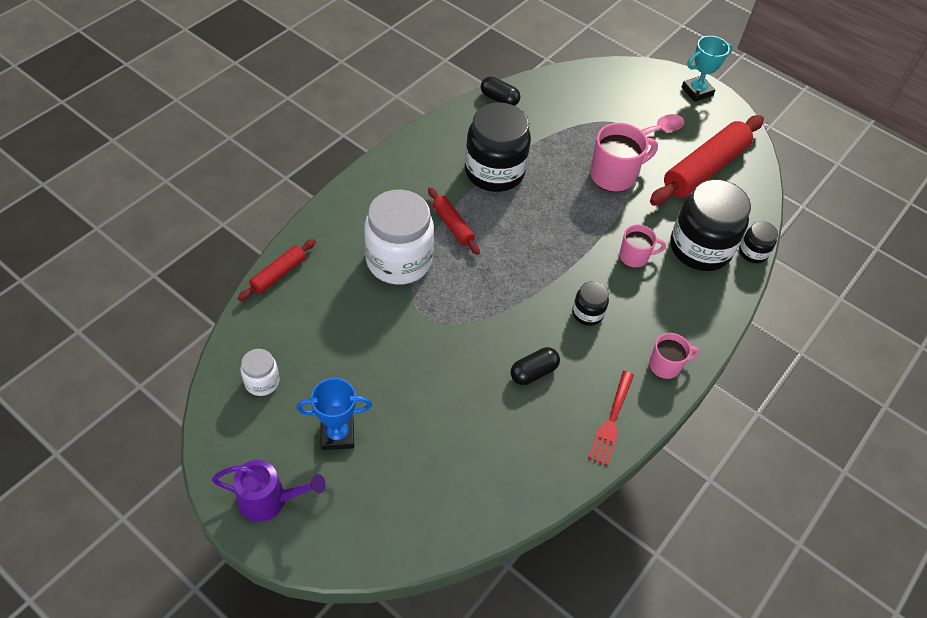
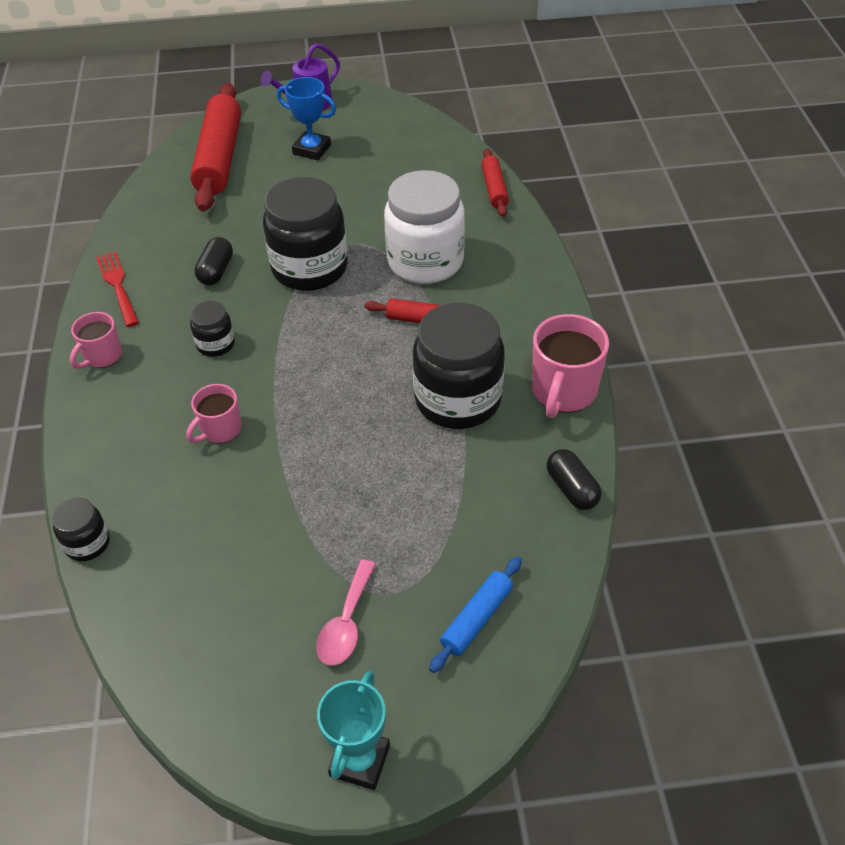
camera: 140 degrees right, 5 degrees down
(262, 382) = (400, 137): white jar -> none
(337, 435) = (312, 149): blue trophy -> blue trophy turned 75 degrees clockwise
(499, 99) = (572, 489): black capsule -> black capsule turned 75 degrees clockwise
(602, 93) = (476, 619): none -> blue rolling pin
(614, 176) = (333, 505): pink mug -> pink mug (563, 392)
(700, 248) = (155, 497): black jar -> black jar (310, 268)
(704, 169) = (234, 616): red rolling pin -> red rolling pin (219, 157)

